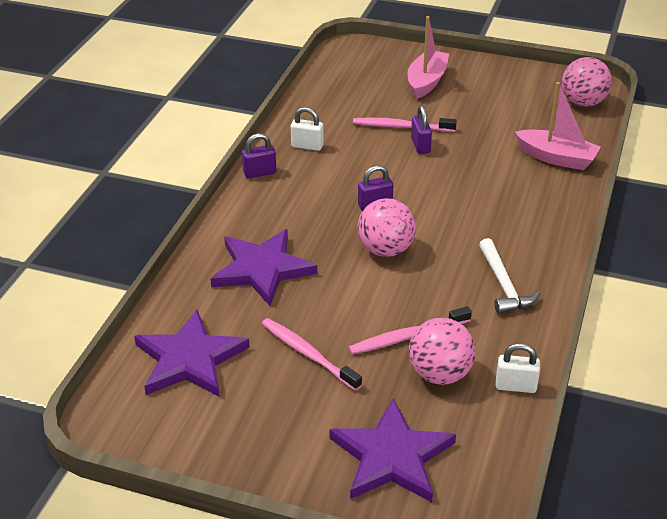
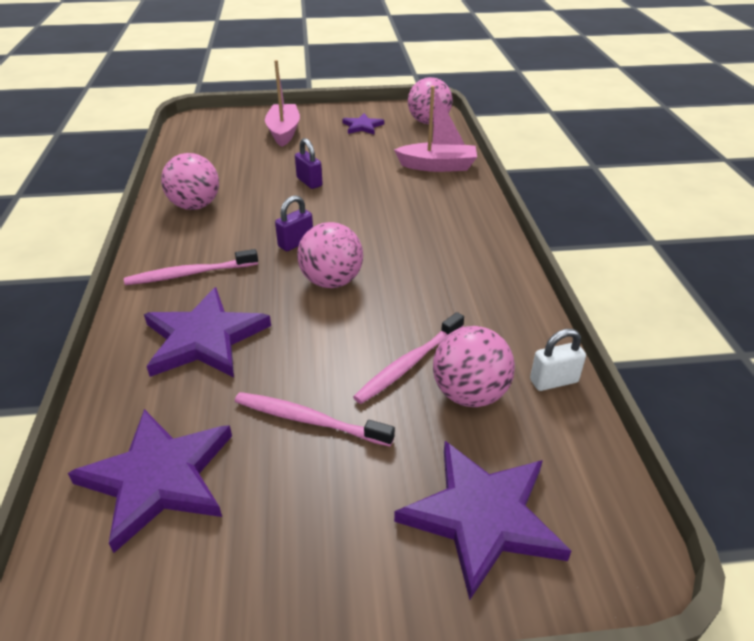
camera: 25 degrees left, 0 degrees up
(259, 173) = (155, 241): purple padlock -> none
(307, 146) = (195, 206): white padlock -> pink ball
(401, 127) = (281, 171): pink toothbrush -> pink toothbrush (189, 274)
(503, 285) = (469, 283): white hammer -> none
(509, 92) = (362, 126): none -> purple star

